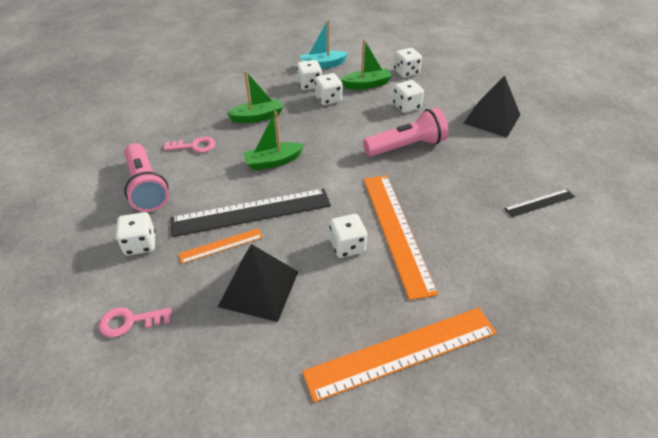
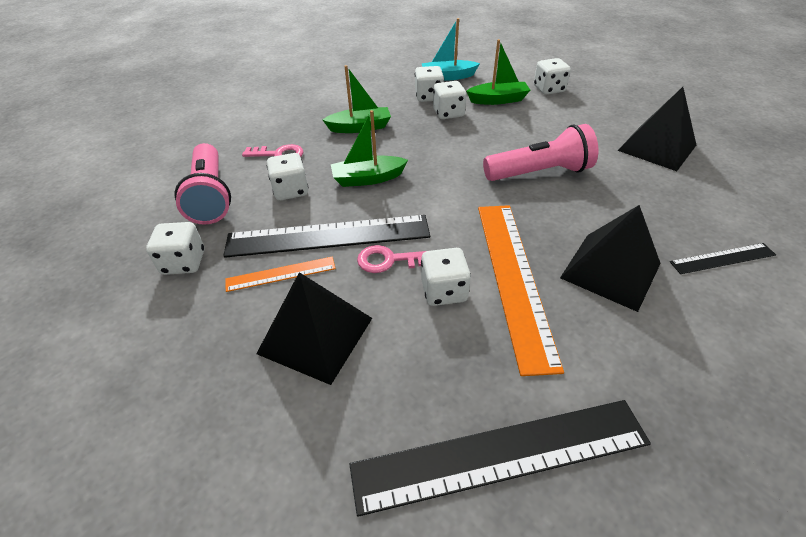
camera: 10 degrees right, 0 degrees up
(129, 322) = (140, 360): pink key -> pink key (389, 260)
(402, 352) = (501, 455): orange ruler -> black ruler
(406, 106) = (545, 127): white dice -> white dice (291, 190)
(464, 219) = (610, 270): none -> black pyramid

